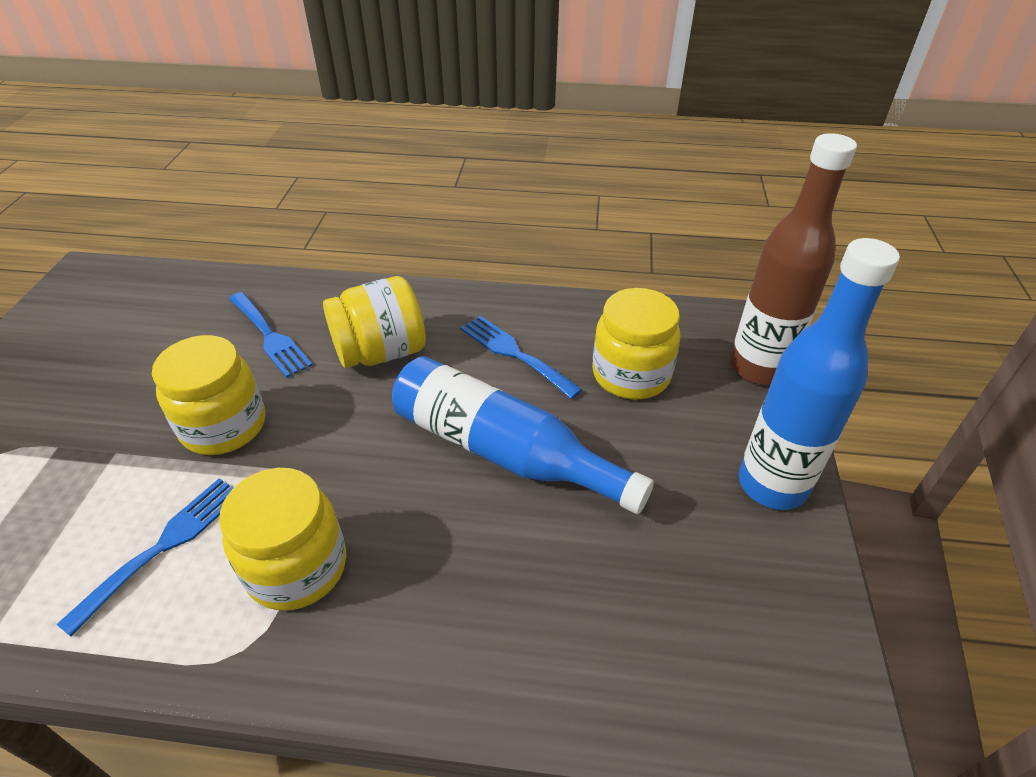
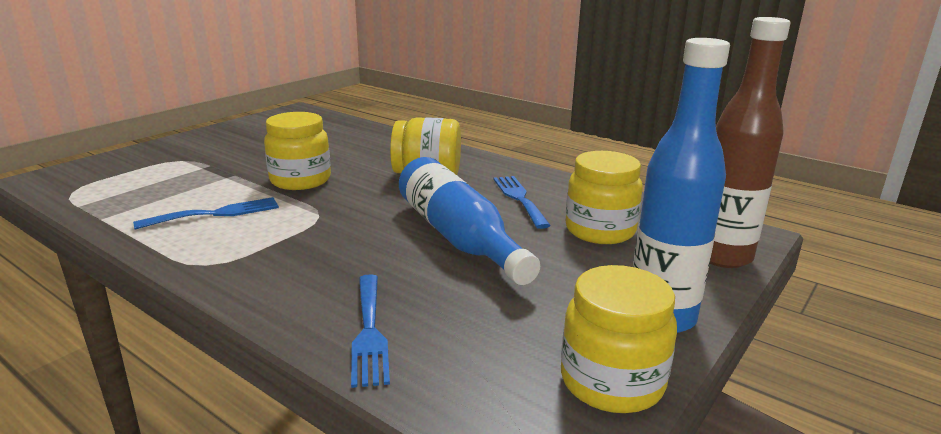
camera: 30 degrees right, 20 degrees down
(270, 336) = (368, 154): blue fork -> blue fork (369, 332)
(297, 567) = (272, 244): yellow jar -> yellow jar (612, 382)

